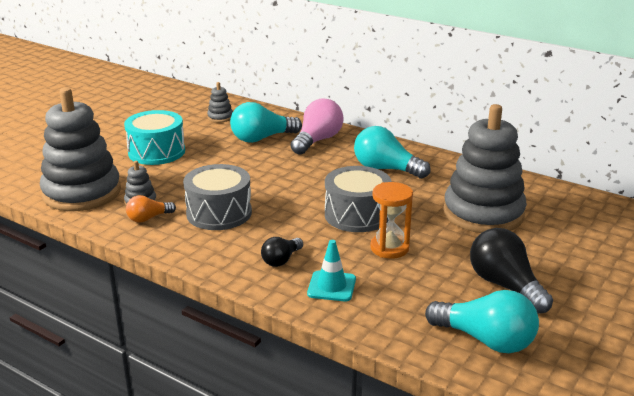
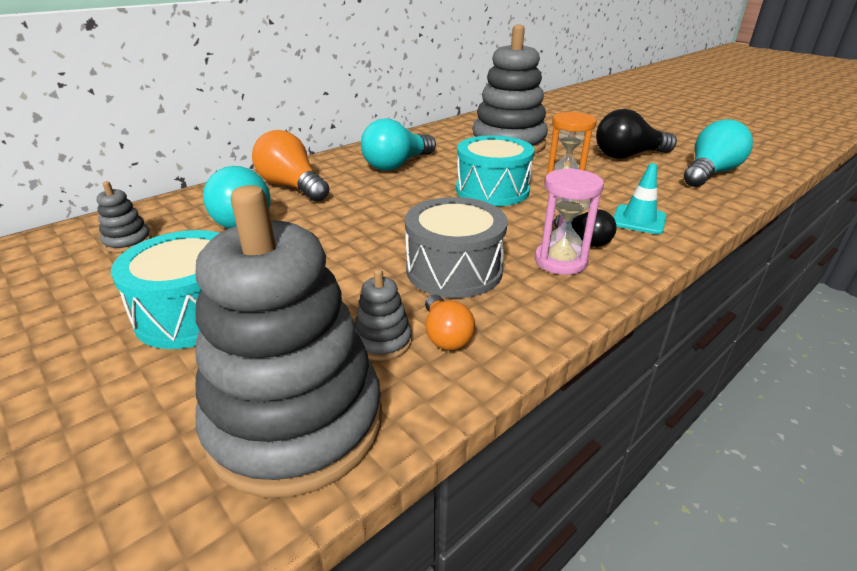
camera: 75 degrees left, 5 degrees up
(243, 250) = (560, 261): none -> pink hourglass
(317, 140) = (292, 187): pink light bulb -> orange light bulb
(357, 215) = (492, 190): grey drum -> turquoise drum

